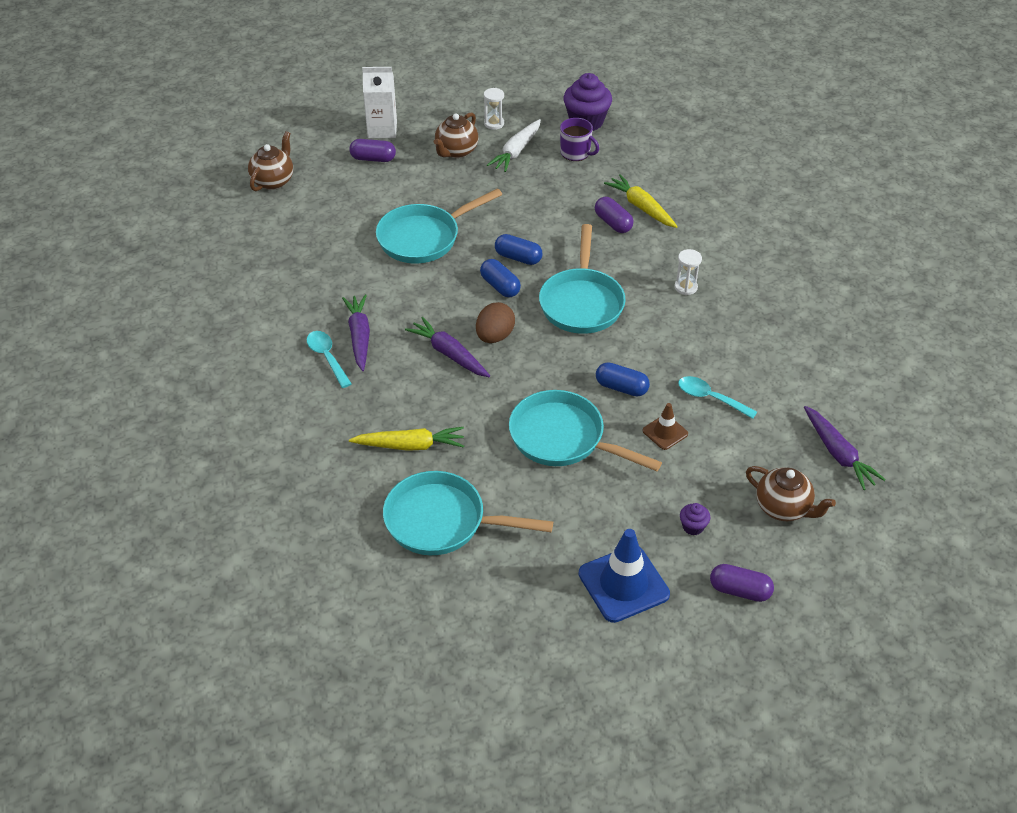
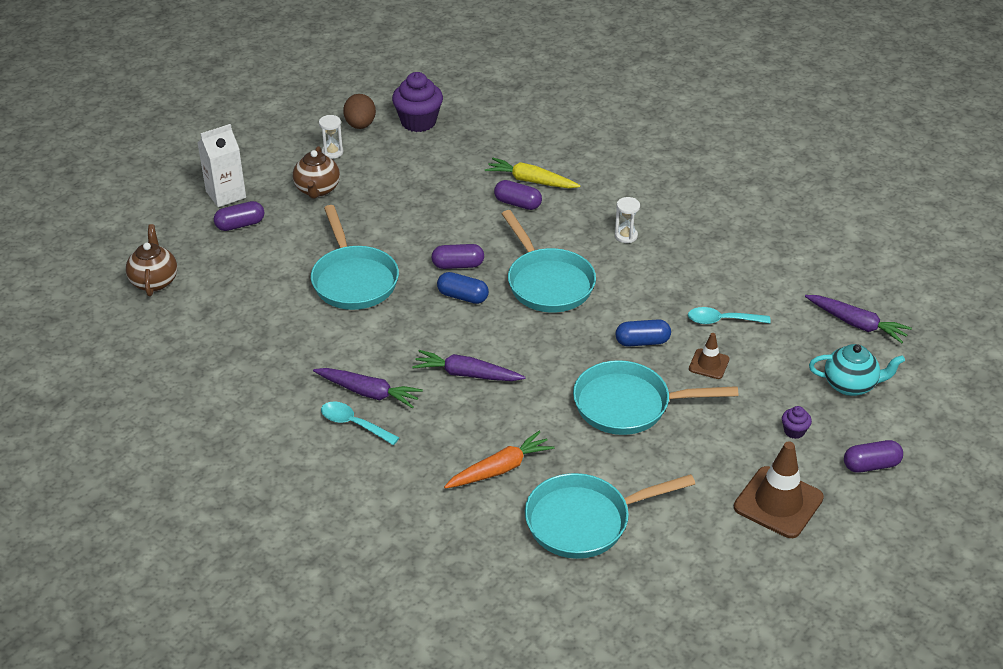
camera: 30 degrees left, 5 degrees down
(359, 336) = (368, 393): purple carrot -> purple carrot turned 150 degrees clockwise
(410, 445) = (500, 469): yellow carrot -> orange carrot
(423, 238) = (353, 280): turquoise pan -> turquoise pan turned 45 degrees counterclockwise
(495, 336) = (495, 342): brown egg -> brown egg (360, 125)
(516, 151) = (375, 170): white carrot -> none
(518, 258) = (458, 265): blue capsule -> purple capsule
(576, 153) = (432, 153): purple mug -> none
(623, 584) = (778, 502): blue traffic cone -> brown traffic cone
(783, 508) = (851, 385): brown teapot -> turquoise teapot

